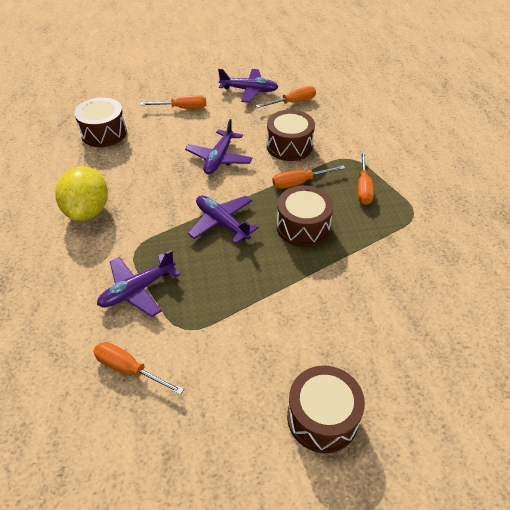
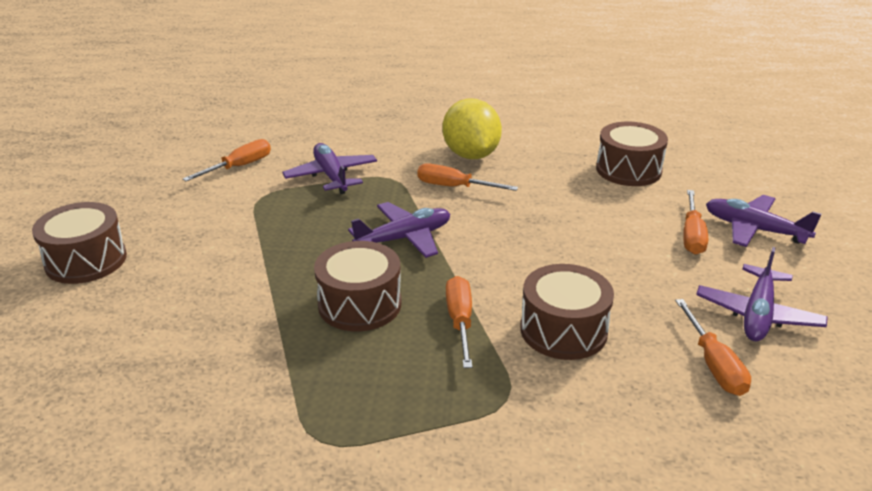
camera: 105 degrees right, 15 degrees down
(88, 211) = (471, 155): yellow lemon -> yellow lemon turned 60 degrees clockwise
(219, 158) = (546, 253): purple plane -> purple plane (754, 229)
(363, 188) = (417, 394): orange screwdriver -> orange screwdriver (454, 187)

